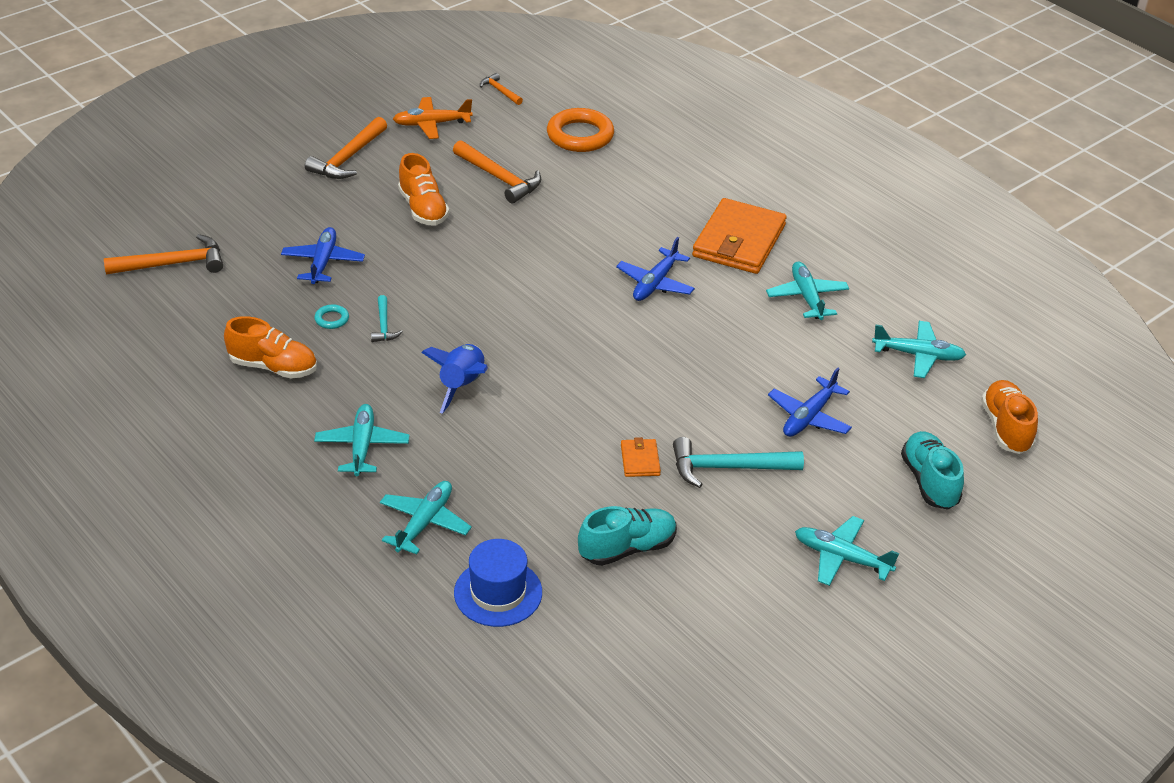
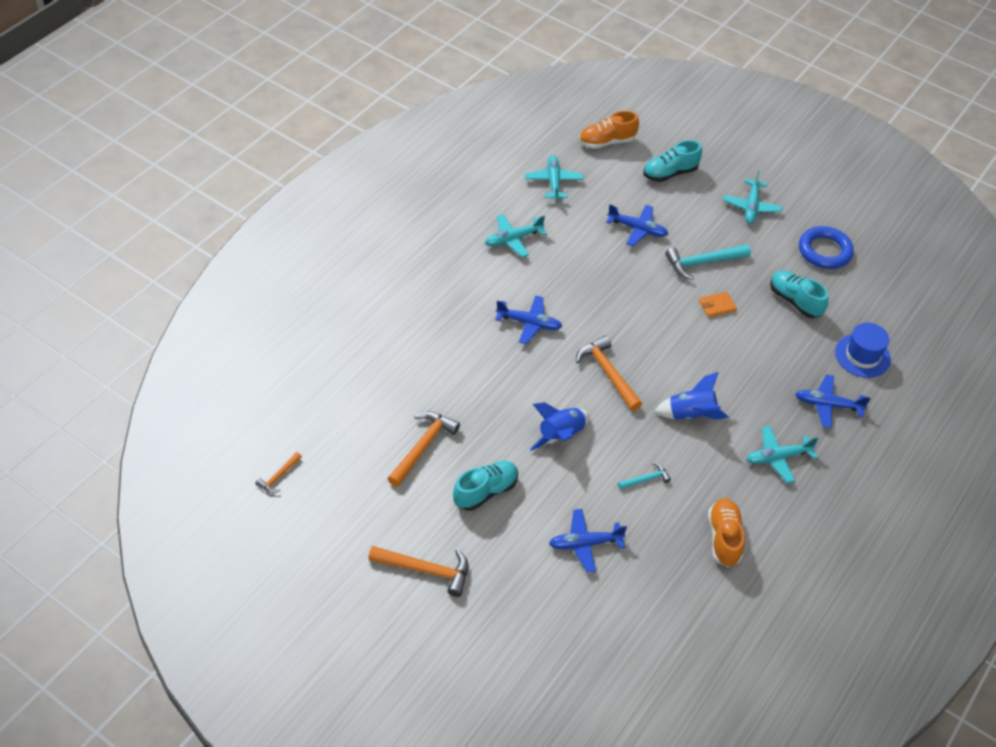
camera: 105 degrees left, 10 degrees up
(173, 264) = (630, 658): orange hammer -> orange hammer (608, 373)
(332, 319) = (653, 516): turquoise ring -> none
(423, 209) = (486, 491): orange shoe -> turquoise shoe
(424, 522) = (827, 405): turquoise plane -> blue plane
(431, 124) = (350, 518): orange plane -> none
(474, 274) = (561, 435): none -> blue rocket
(580, 135) = (339, 402): orange ring -> none
(725, 619) = (824, 251): none -> blue ring
(728, 468) = (703, 263): turquoise hammer -> turquoise hammer turned 90 degrees clockwise
(739, 241) = (459, 282): orange wallet -> none

